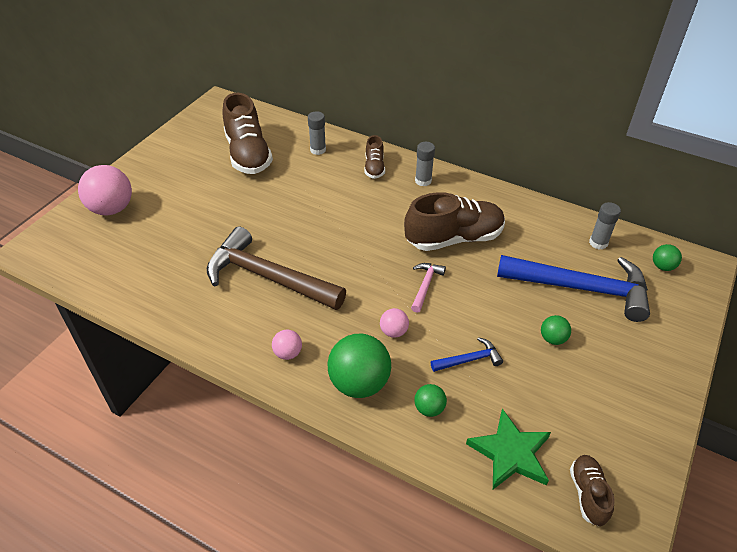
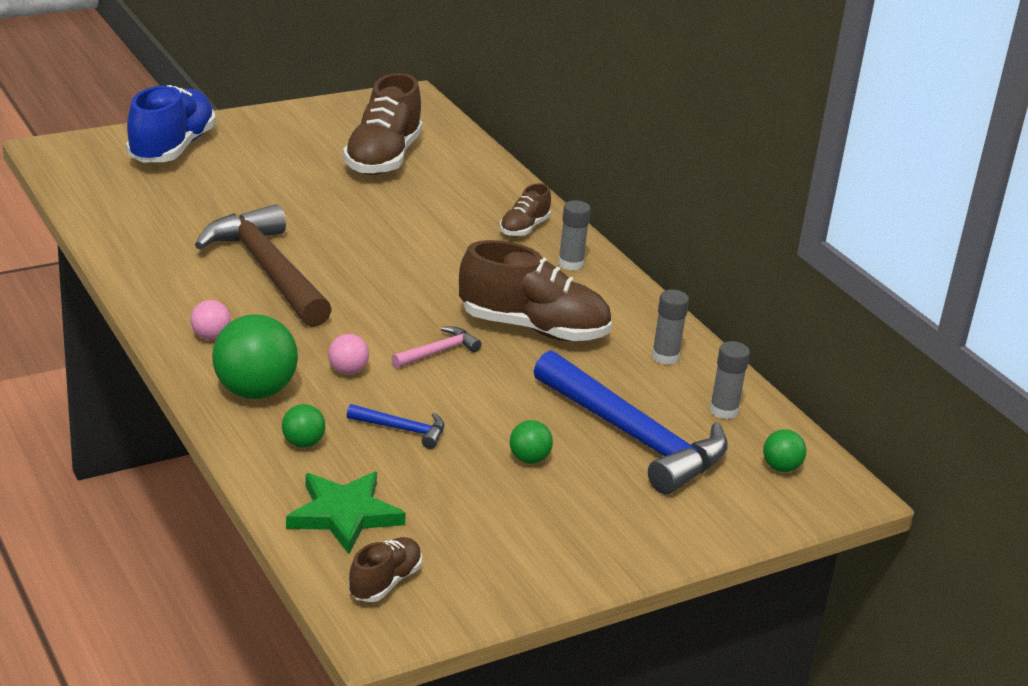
camera: 30 degrees right, 15 degrees down
(112, 209) = (172, 148): pink ball -> blue shoe
(318, 150) = (475, 185): grey glue stick -> grey glue stick (665, 357)

